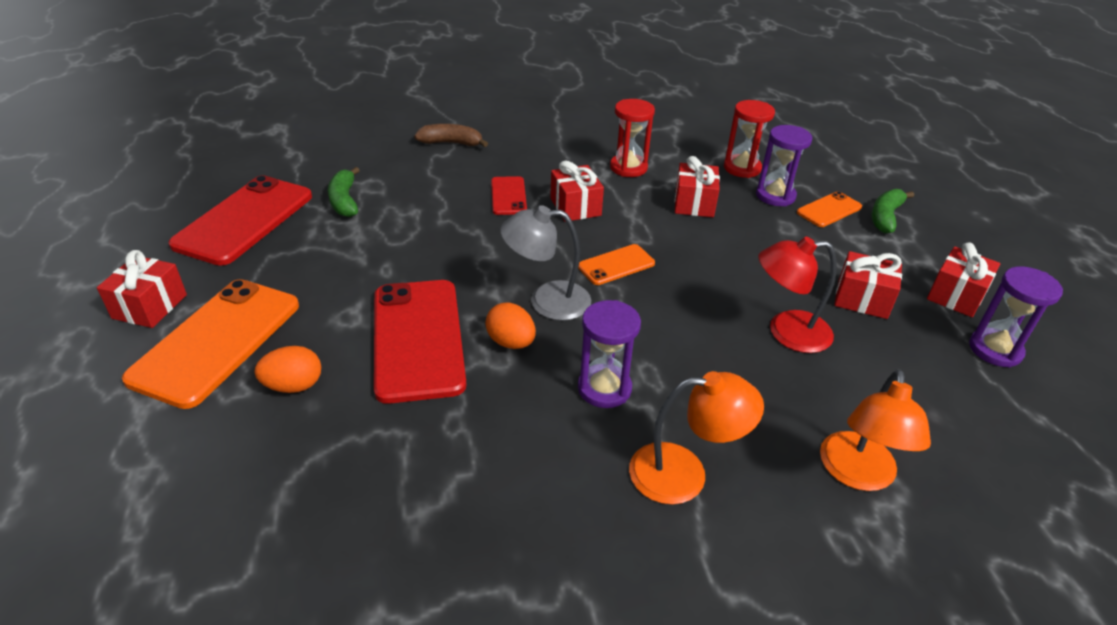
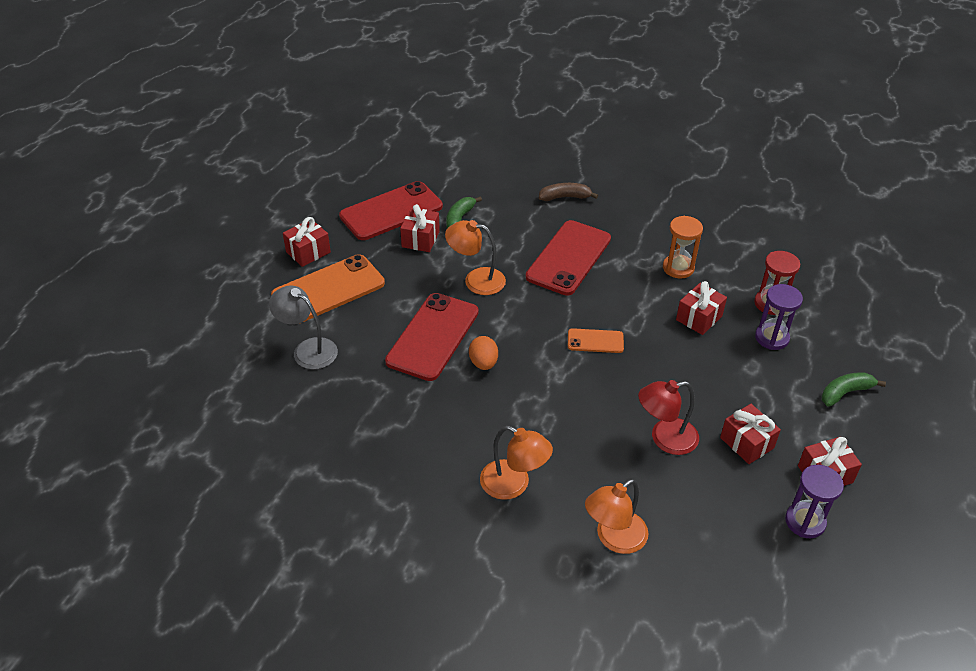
camera: 35 degrees right, 5 degrees up
(294, 386) = (349, 334): orange egg -> none
(420, 255) = (476, 280): none -> orange lamp
(451, 143) = (565, 197): brown banana -> brown banana turned 45 degrees counterclockwise
(508, 196) = (568, 258): red phone -> red phone, size x1.99
(547, 301) = (528, 346): grey lamp -> grey lamp (308, 349)
(575, 207) = (608, 285): red gift -> red gift (420, 239)
(604, 388) = (513, 417): purple hourglass -> none
(628, 167) = (678, 268): red hourglass -> orange hourglass
(787, 332) = (665, 438): red lamp -> red lamp turned 45 degrees counterclockwise
(829, 210) = (803, 367): orange phone -> none

